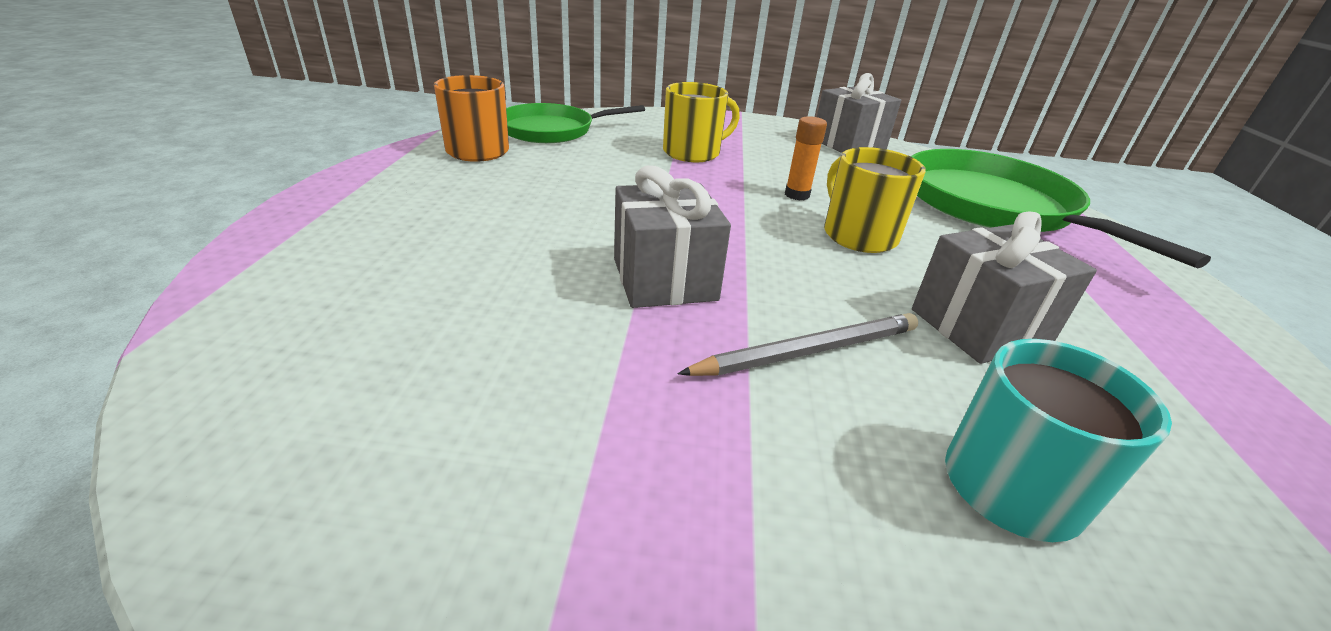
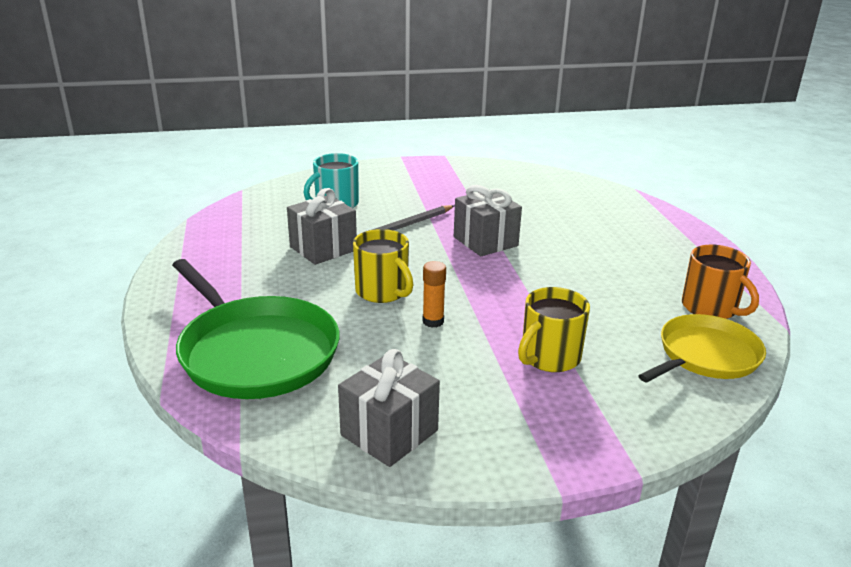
camera: 165 degrees right, 5 degrees down
(551, 130) = (705, 356): green pan -> yellow pan

